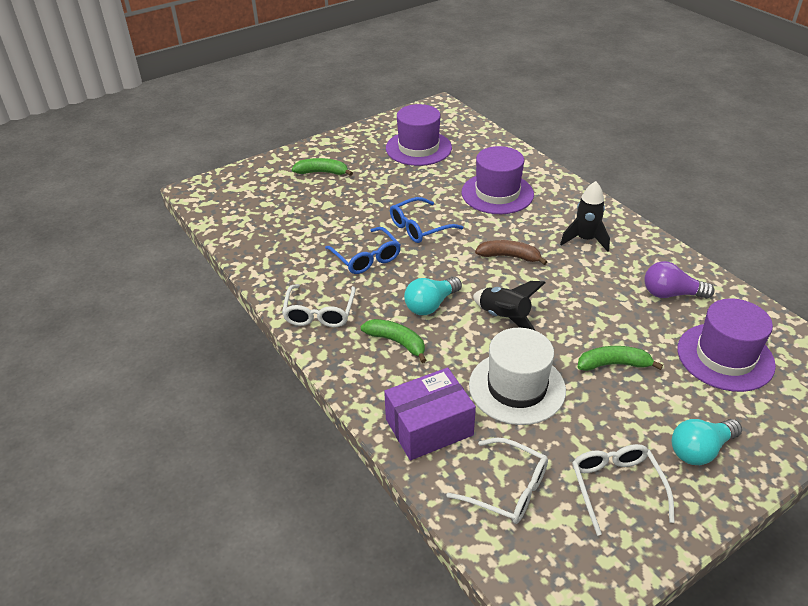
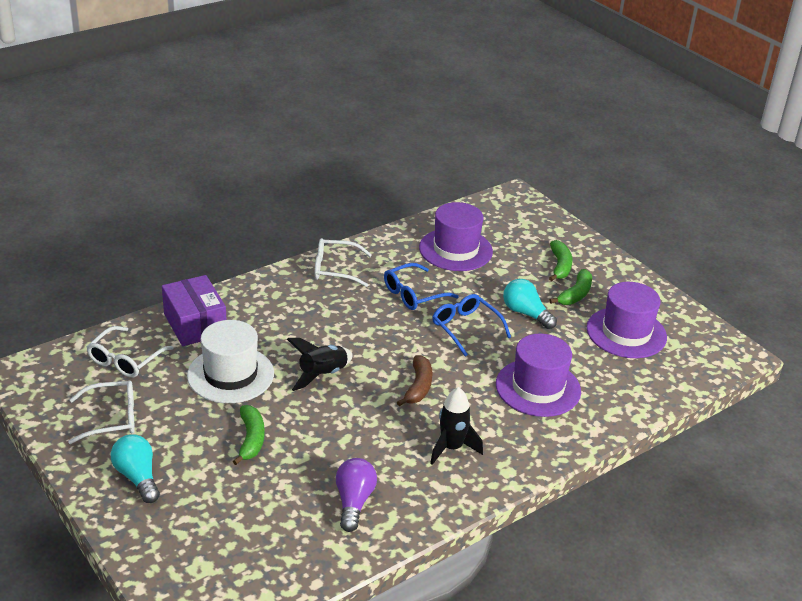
camera: 85 degrees right, 5 degrees down
(397, 342) = (294, 310): green banana -> green banana (575, 294)
(431, 305) = (343, 331): turquoise light bulb -> turquoise light bulb (526, 313)
(725, 357) = (251, 523): purple hat -> purple hat (455, 250)

